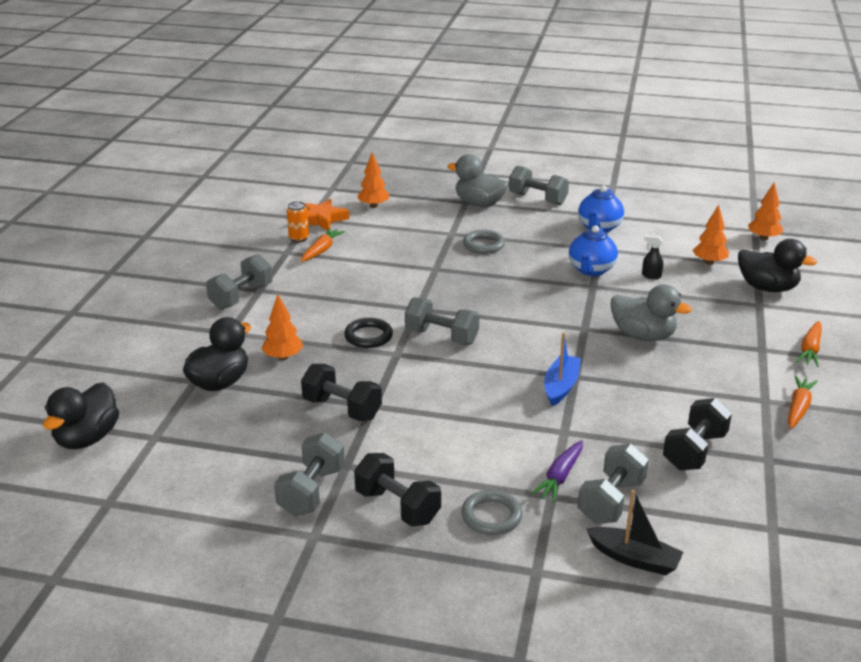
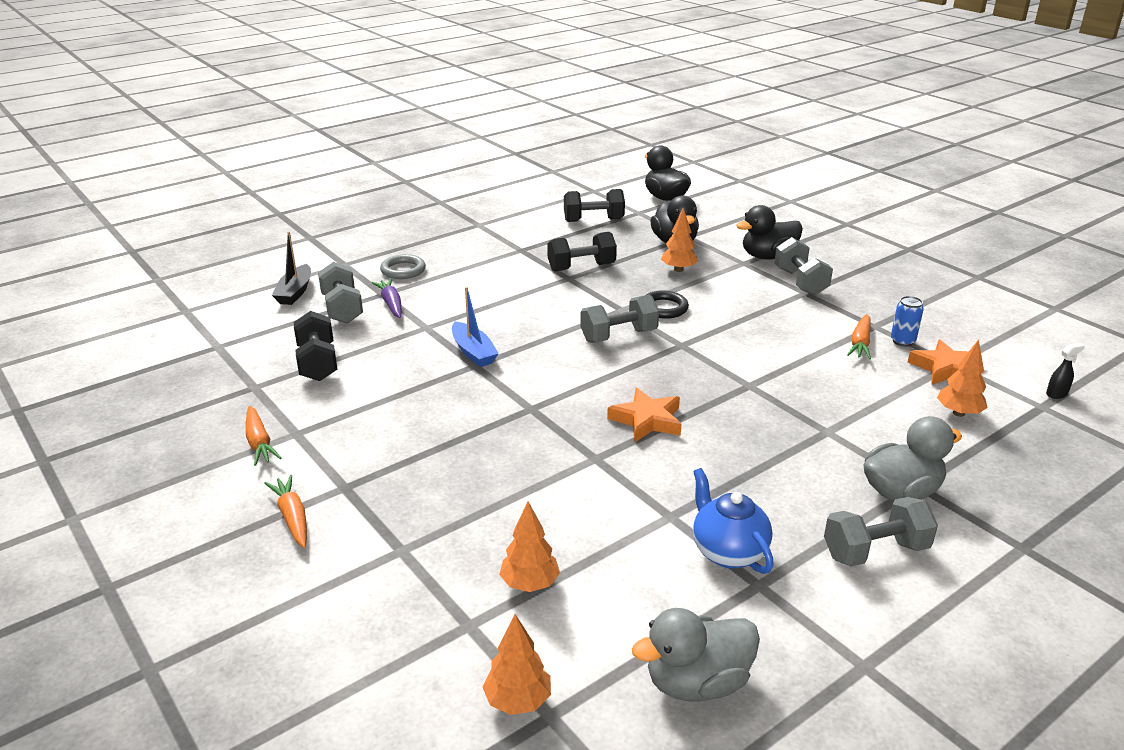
camera: 130 degrees right, 0 degrees up
(299, 238) = (902, 341): orange can -> blue can
(311, 491) = (515, 234): grey dumbbell -> none
(321, 250) = (860, 343): orange carrot -> orange carrot turned 45 degrees clockwise
(397, 506) = (460, 250): black dumbbell -> black dumbbell (593, 220)
(483, 245) = (773, 438): grey ring -> none
(529, 285) = (647, 420): none -> orange star
(591, 270) = (629, 477): blue teapot -> none
(634, 559) = (295, 292): black boat -> black boat turned 60 degrees counterclockwise
(643, 336) = (472, 432): grey duck -> grey duck (697, 683)
(651, 276) = (563, 512): black spray bottle -> black spray bottle (1057, 394)
(767, 288) = (417, 587): black duck -> black duck (768, 256)

